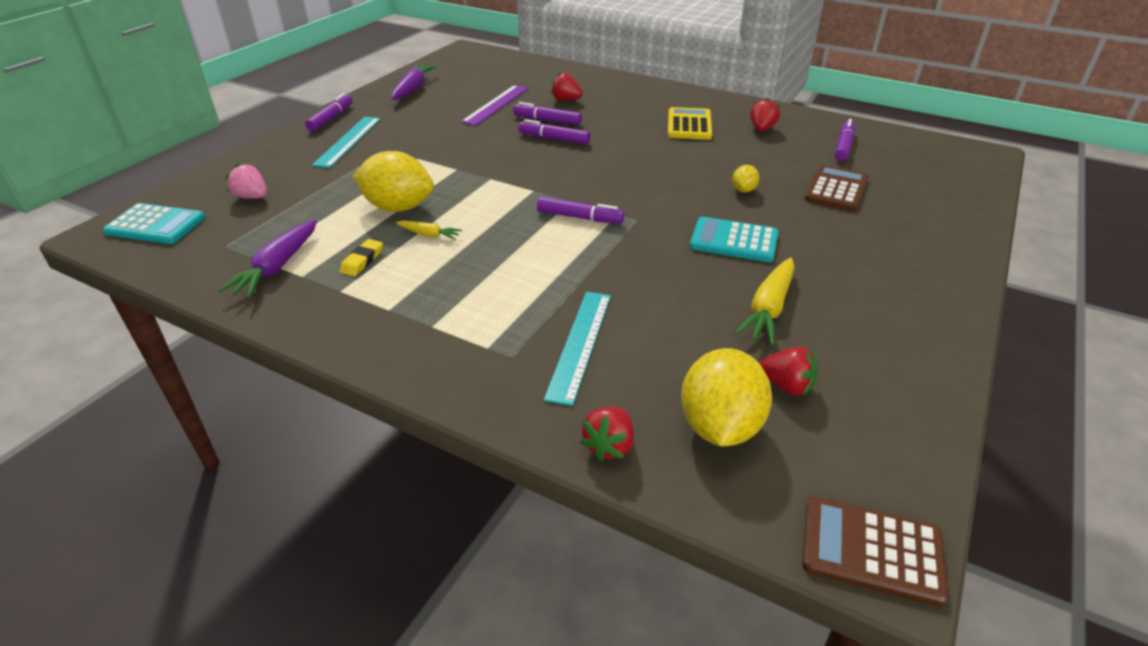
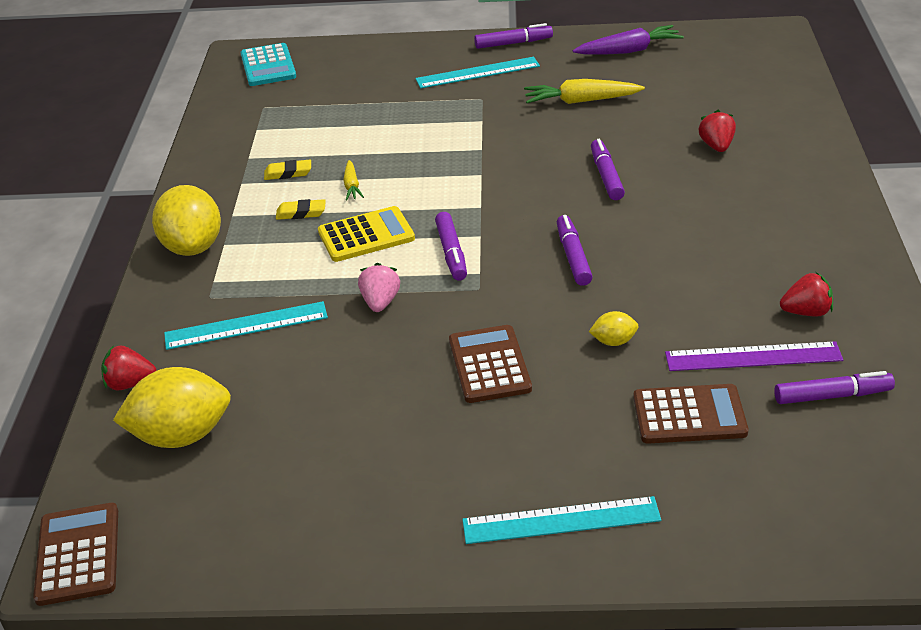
camera: 65 degrees right, 0 degrees up
(252, 197) = (340, 80): pink strawberry -> pink strawberry (380, 302)
(277, 267) = (251, 142): purple carrot -> none
(398, 207) = (383, 151): yellow lemon -> yellow lemon (193, 247)
(436, 270) = (301, 213): none -> yellow eraser
(496, 104) = (649, 110): purple ruler -> purple ruler (753, 356)
(547, 120) = (647, 155): purple marker -> purple marker (573, 256)
(689, 125) = (750, 252): yellow calculator -> yellow calculator (366, 235)
(734, 241) = (489, 365): turquoise calculator -> brown calculator
(768, 309) = (374, 421): yellow carrot -> yellow carrot (580, 101)
(786, 385) = (258, 462): red strawberry -> none
(920, 261) = (561, 520): none -> turquoise ruler

